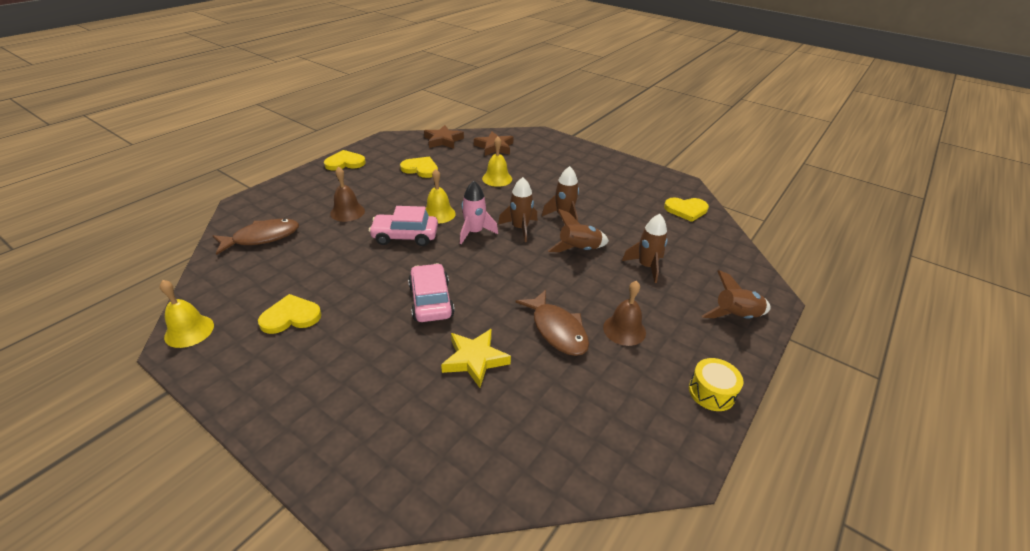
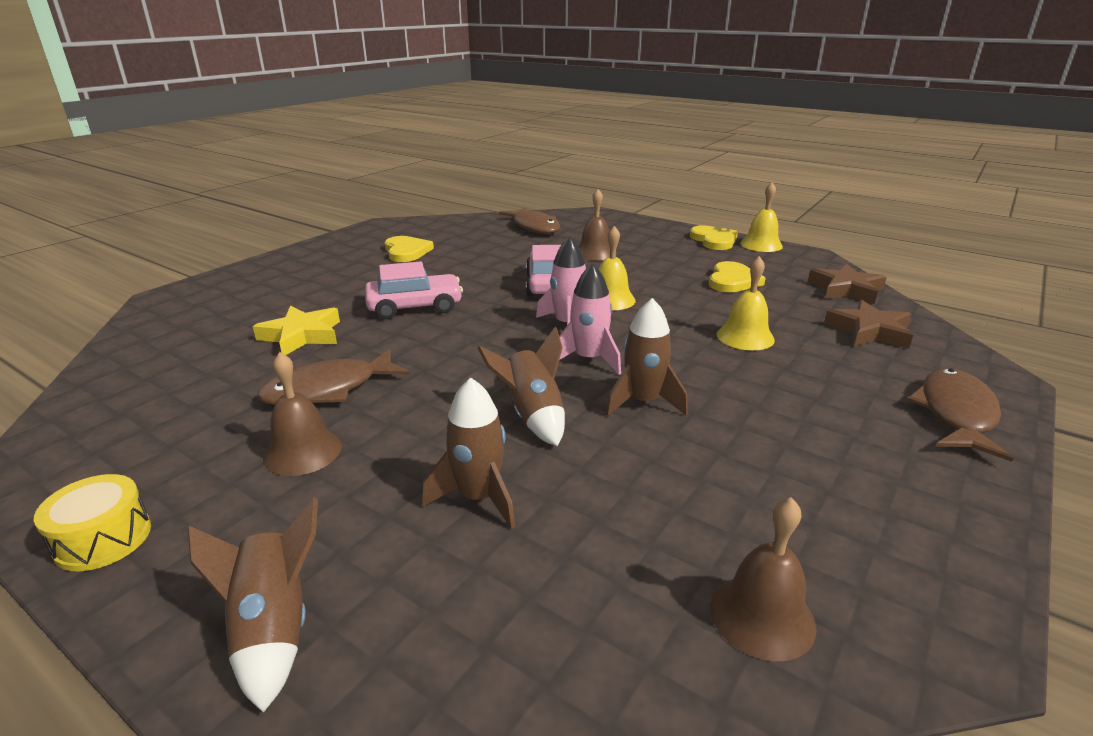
camera: 90 degrees right, 10 degrees down
(189, 331) = (399, 224): yellow bell -> yellow bell (761, 244)
(520, 228) = (588, 359): brown rocket -> pink rocket
(567, 149) = (955, 414): none -> brown fish
(686, 210) = (762, 616): yellow heart -> brown bell

